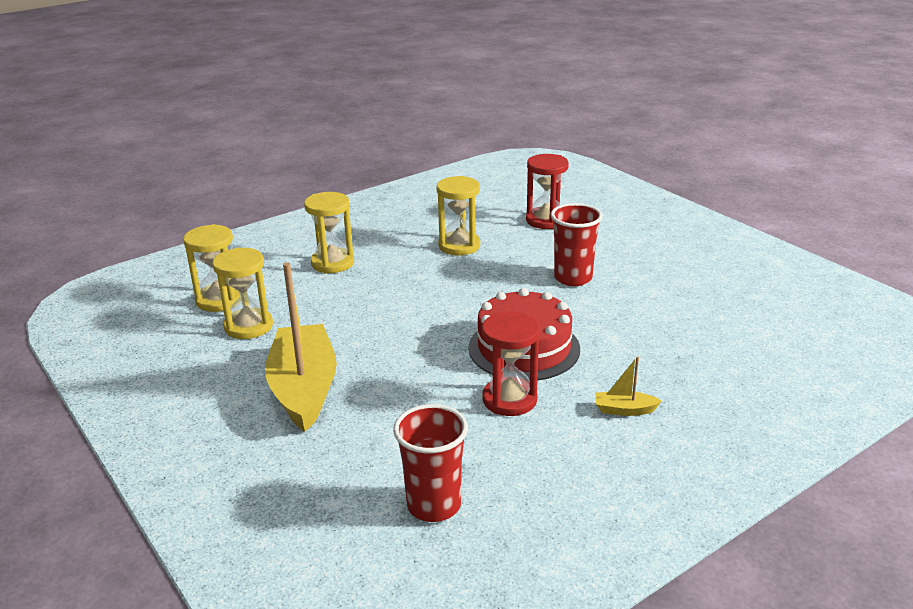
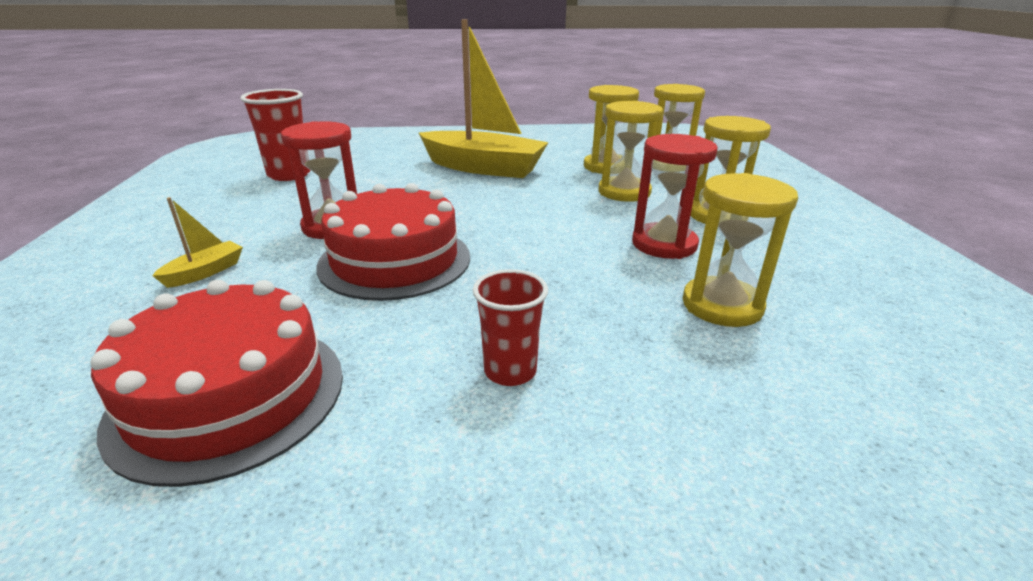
camera: 120 degrees right, 0 degrees up
(313, 303) = (624, 192): none -> yellow hourglass
(545, 220) = (814, 460): red hourglass -> red hourglass (664, 244)
(573, 278) = (510, 371): red cup -> red cup, size x0.66
(674, 330) = (229, 396): none -> red cake

